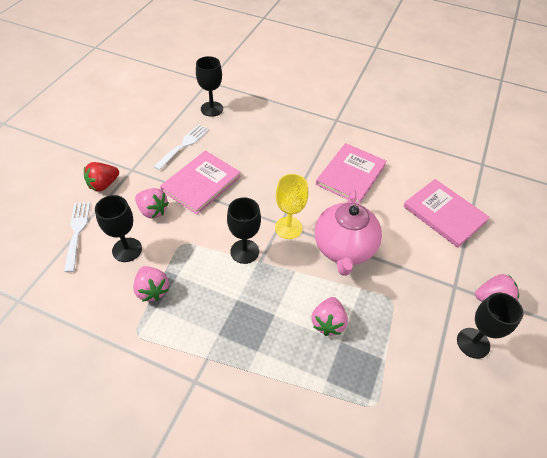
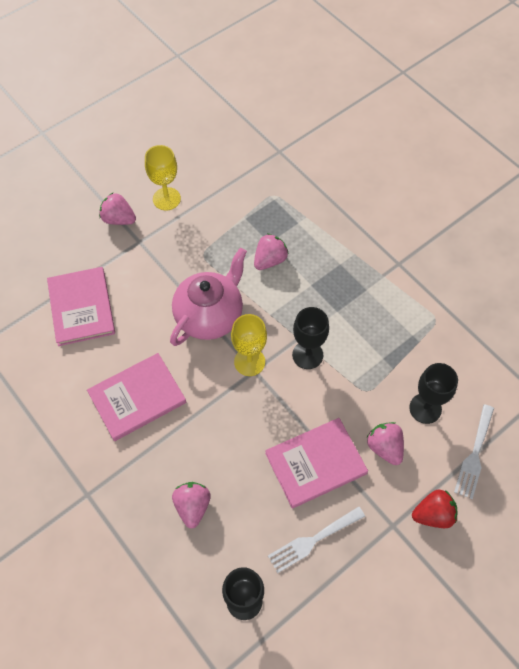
camera: 150 degrees left, 10 degrees up
(152, 290) = (411, 353): pink strawberry -> pink strawberry (192, 506)
(473, 343) = (166, 199): black goblet -> yellow goblet

